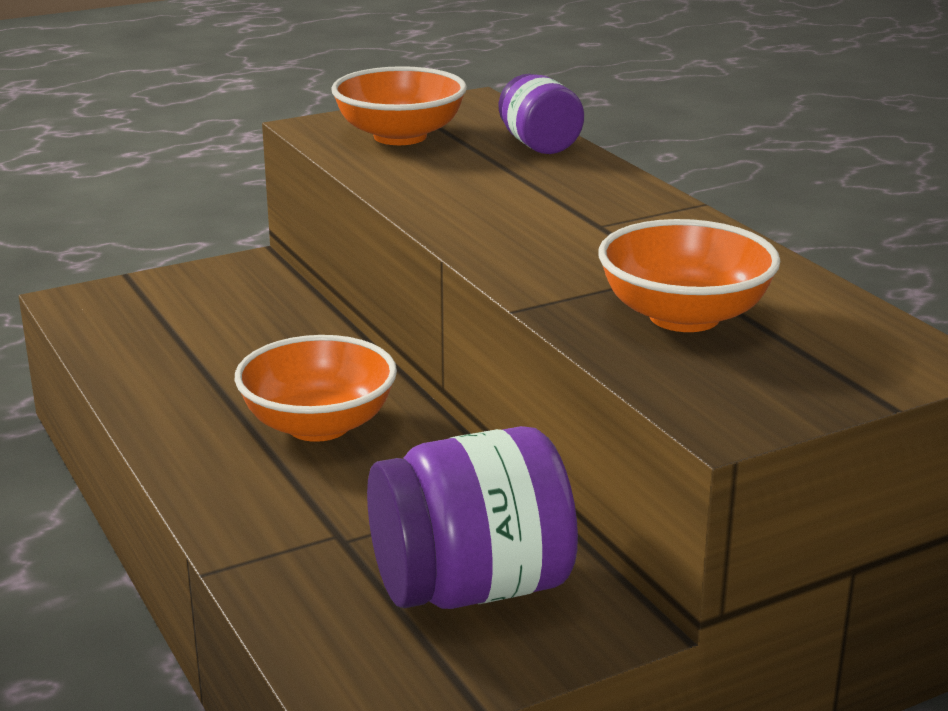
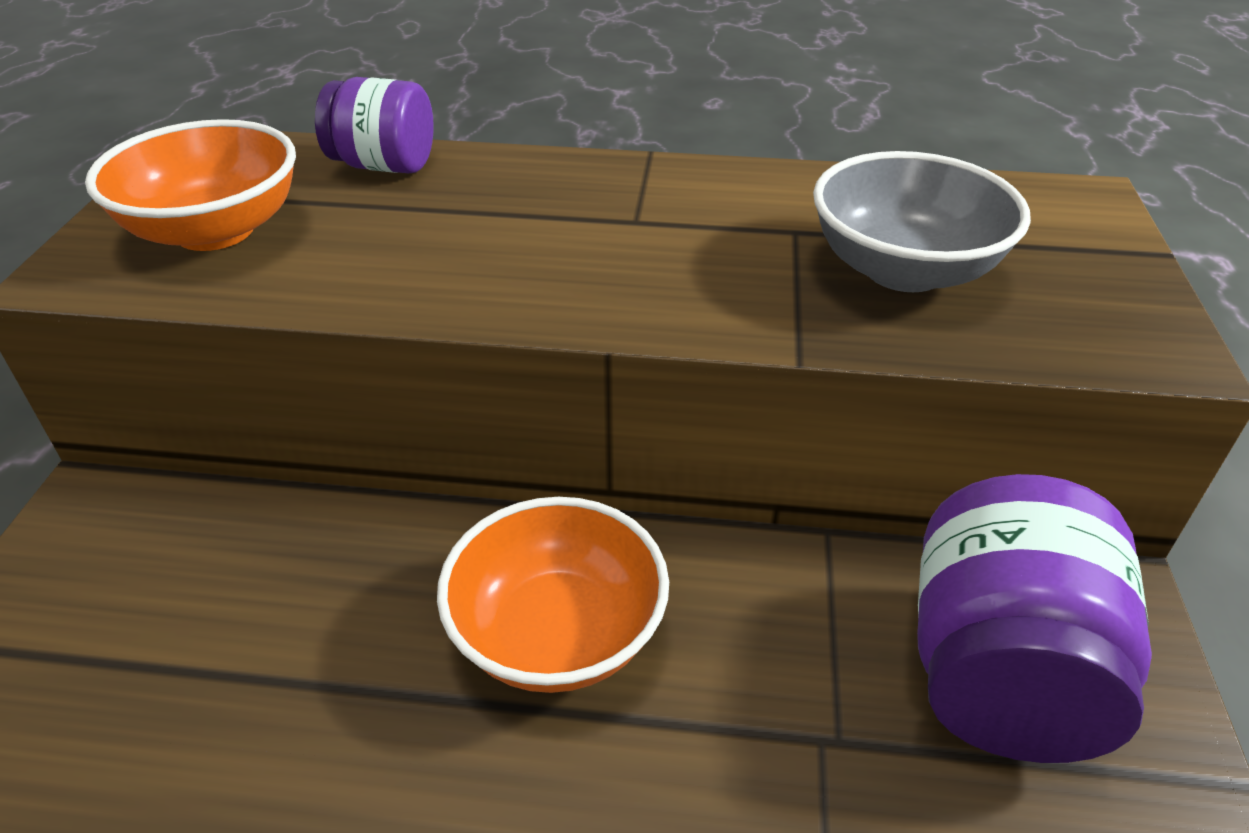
camera: 55 degrees left, 15 degrees up
(684, 316) = (904, 269): orange bowl -> grey bowl

